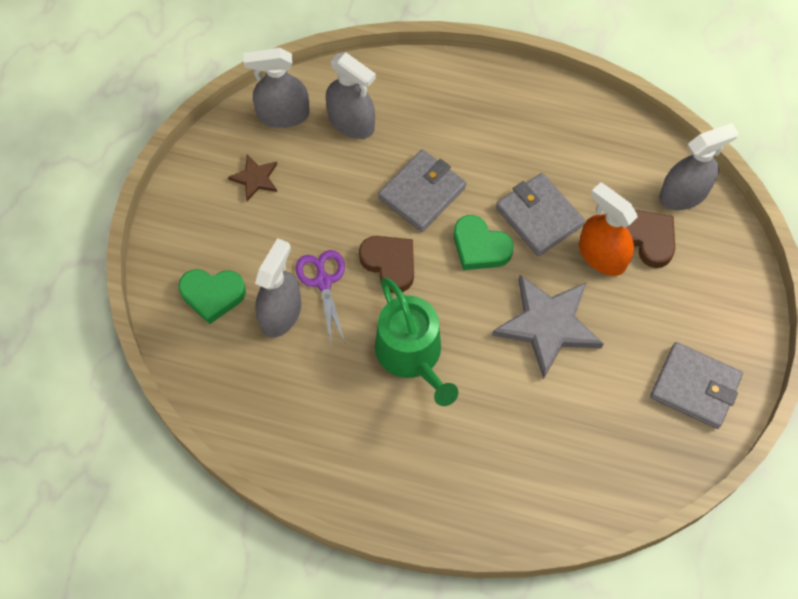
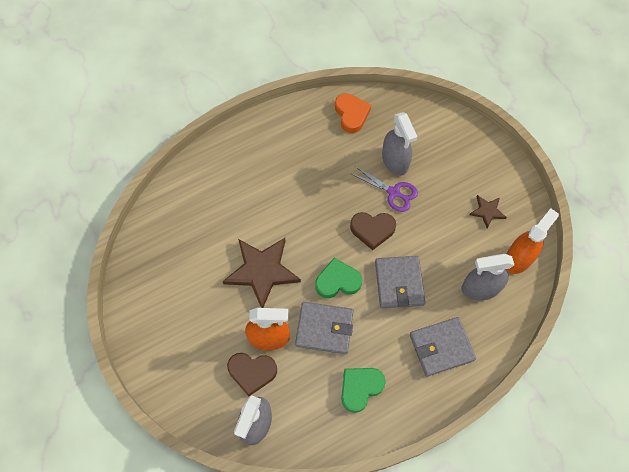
camera: 135 degrees right, 0 degrees up
(212, 295) = (434, 141): green heart -> green heart (360, 388)
(262, 414) = (351, 114): none -> orange heart
(283, 115) = (518, 258): grey spray bottle -> orange spray bottle
(412, 355) = (313, 197): green watering can -> none
(548, 325) = (262, 271): grey star -> brown star
(695, 387) = (156, 307): grey wallet -> grey wallet (441, 347)

